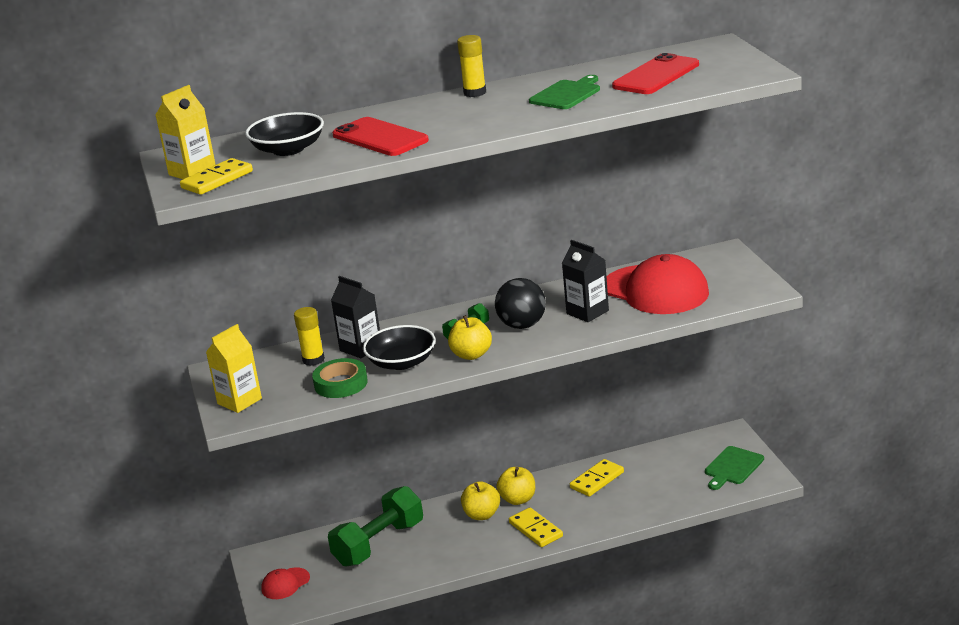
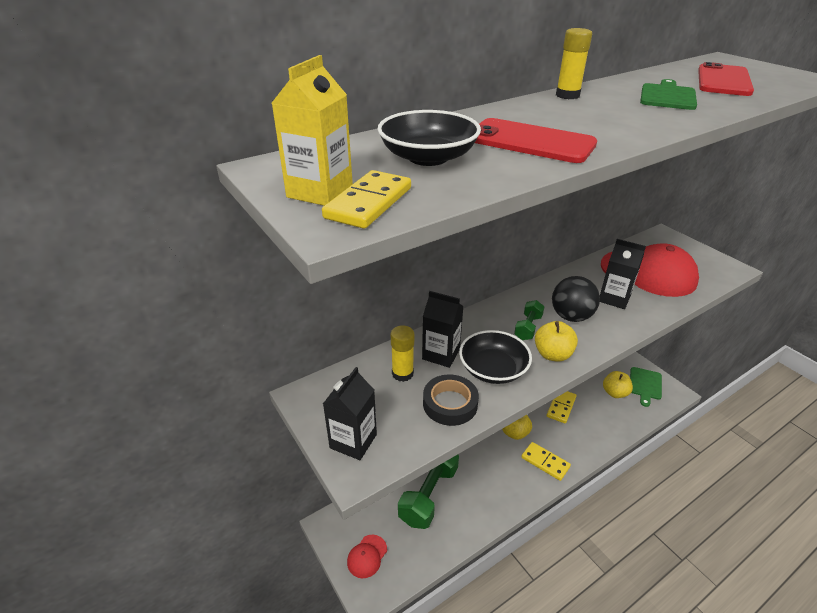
camera: 20 degrees left, 10 degrees up
(239, 401) = (353, 441): yellow carton -> black carton
(341, 383) = (450, 404): green tape -> black tape
(482, 515) = (496, 452): yellow apple -> yellow apple (614, 393)

